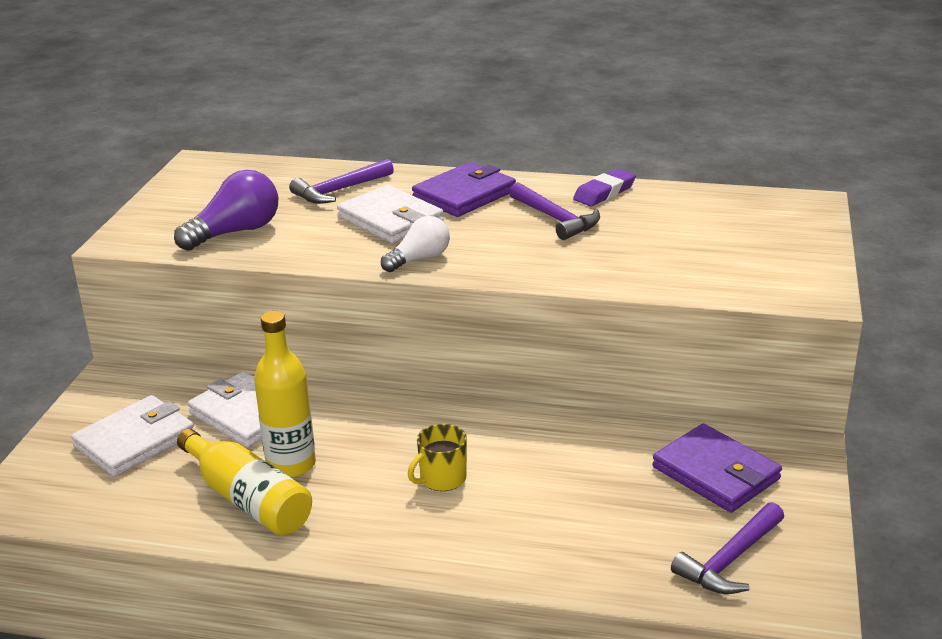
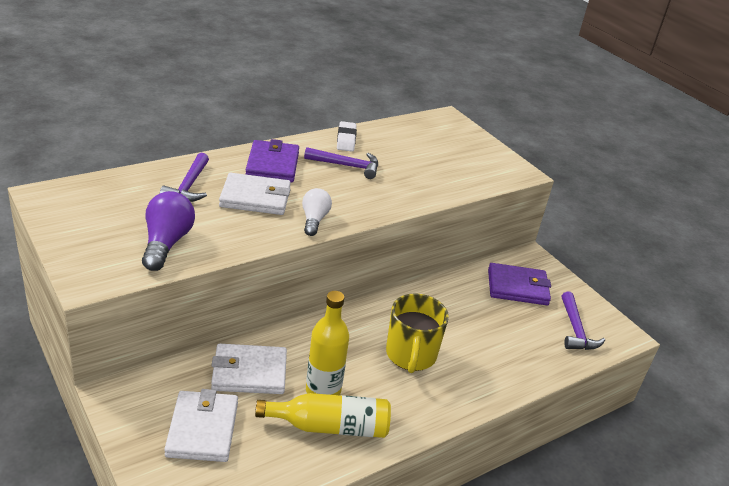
camera: 50 degrees left, 5 degrees up
(442, 479) = (411, 355): yellow mug -> yellow mug, size x1.71
(604, 192) = (346, 139): purple eraser -> white eraser

